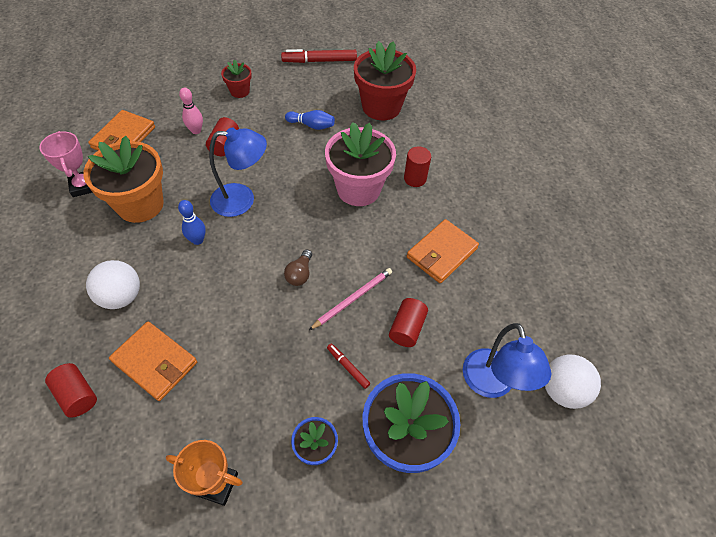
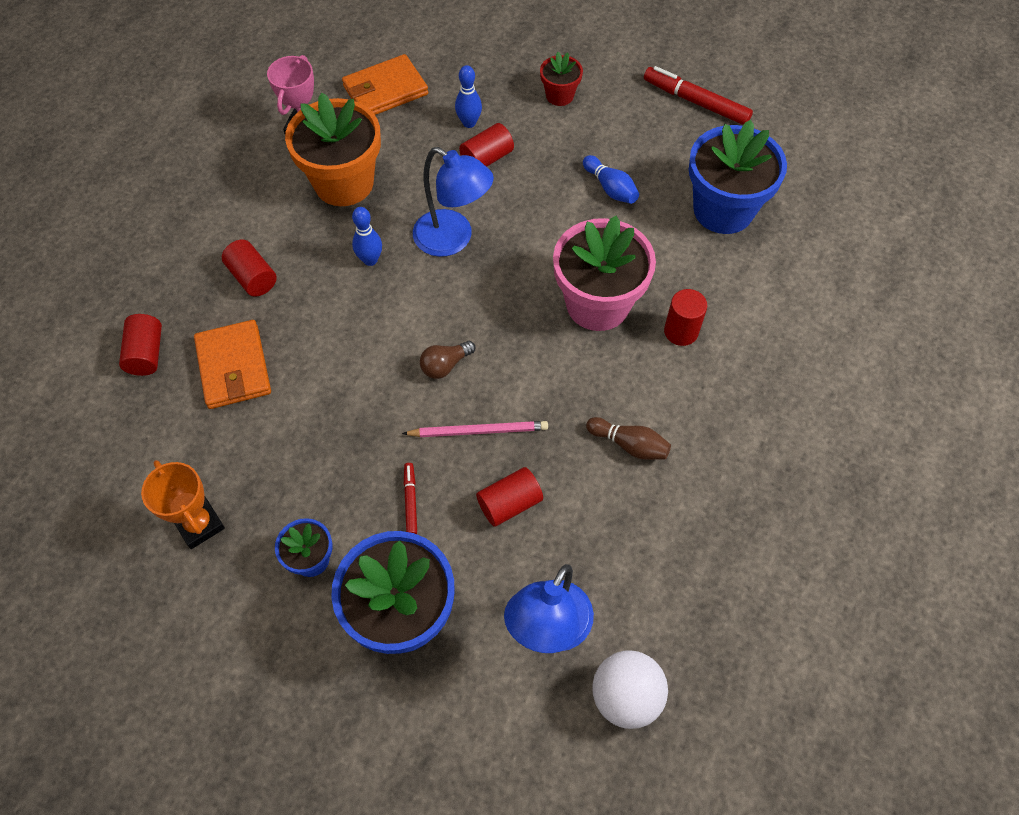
camera: 40 degrees right, 5 degrees up
(121, 296) = (253, 277): white ball -> red cylinder
(196, 131) = (469, 123): pink bowling pin -> blue bowling pin
(381, 107) = (723, 210): red flower pot -> blue flower pot
(441, 253) = (629, 445): orange wallet -> brown bowling pin

